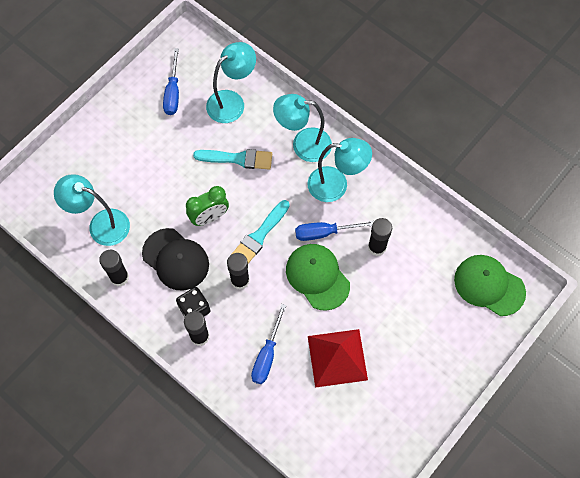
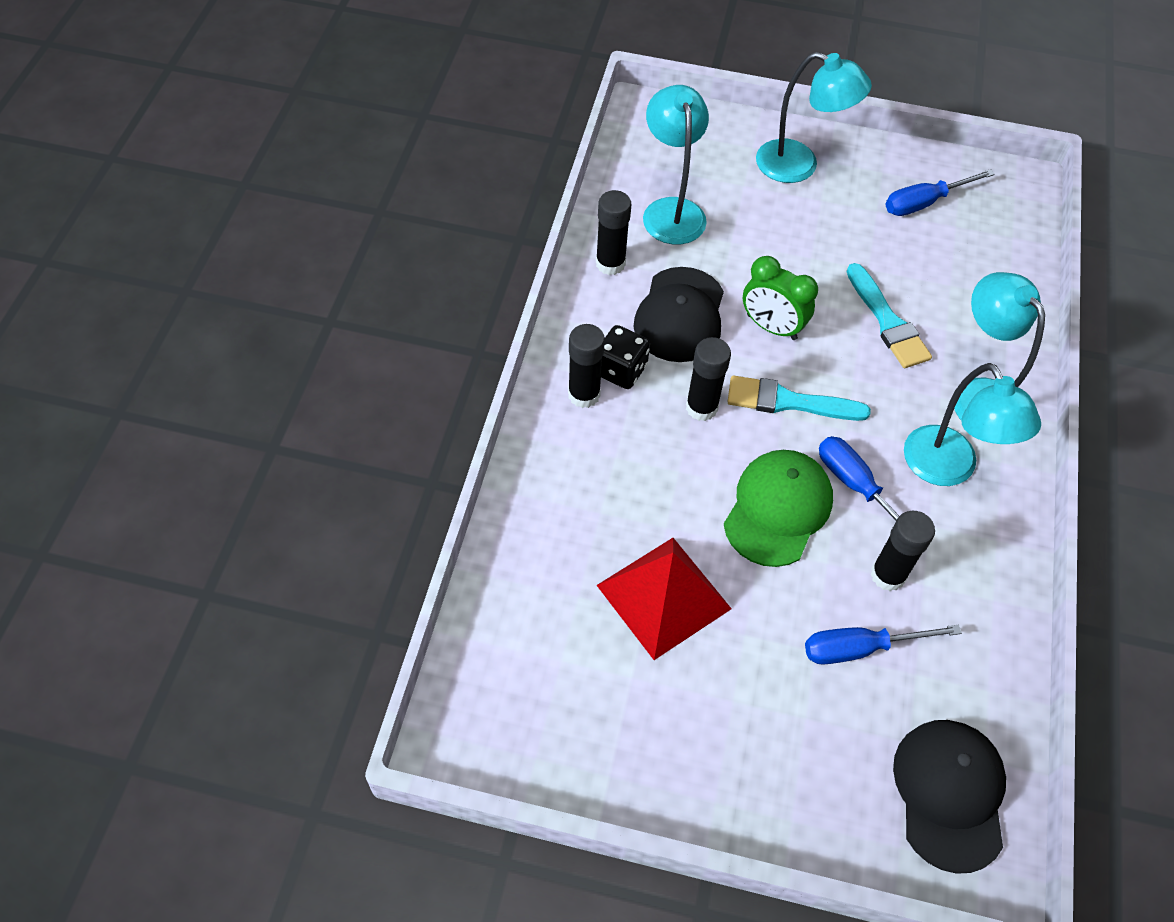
camera: 60 degrees right, 10 degrees down
(232, 102) = (970, 276): turquoise lamp -> turquoise lamp (799, 166)
(267, 355) = (608, 494): blue screwdriver -> blue screwdriver (860, 648)
(489, 285) = (949, 794): green cap -> black cap

